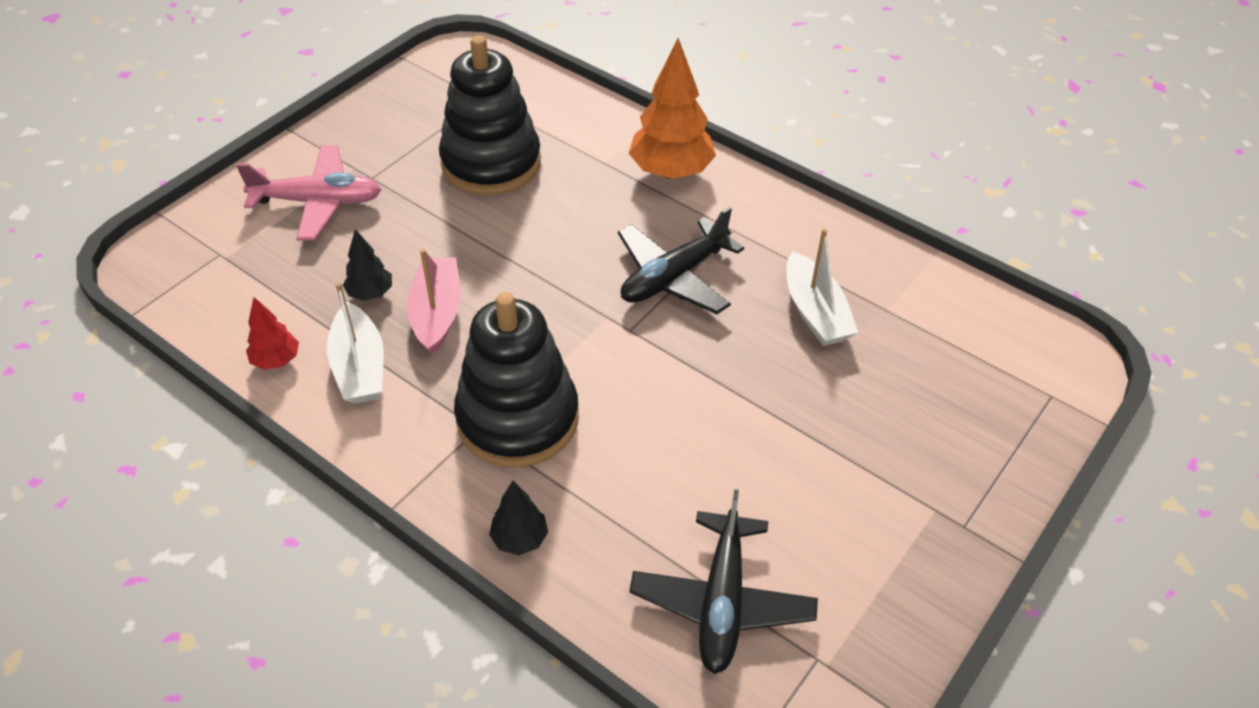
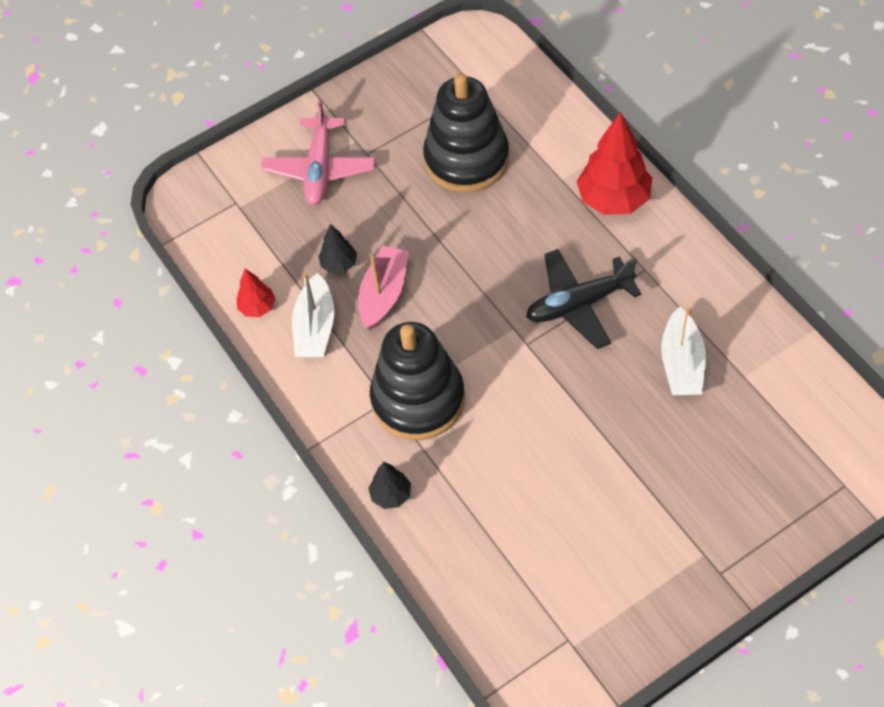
camera: 25 degrees right, 10 degrees up
(318, 202) = (320, 169): pink plane -> pink plane turned 75 degrees clockwise
(671, 171) = (613, 199): orange tree -> red tree
(722, 601) = (517, 579): black plane -> none

